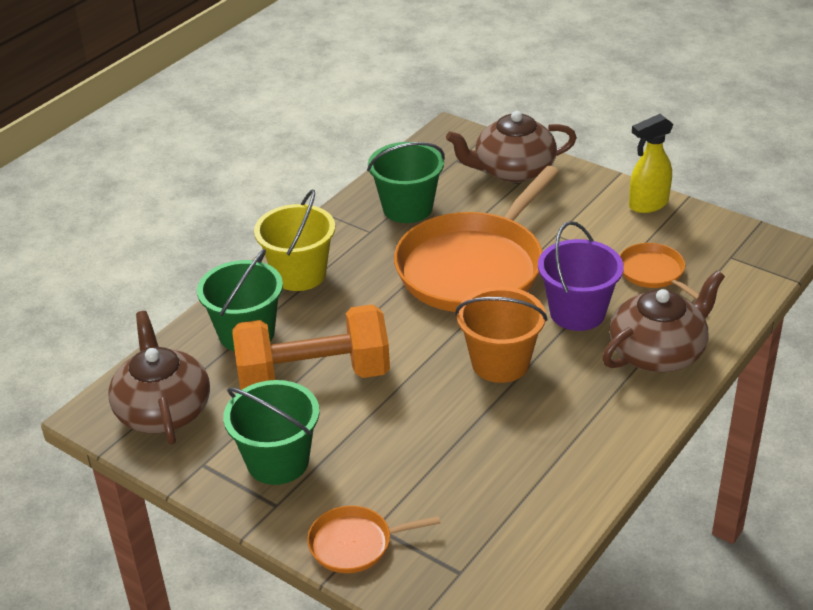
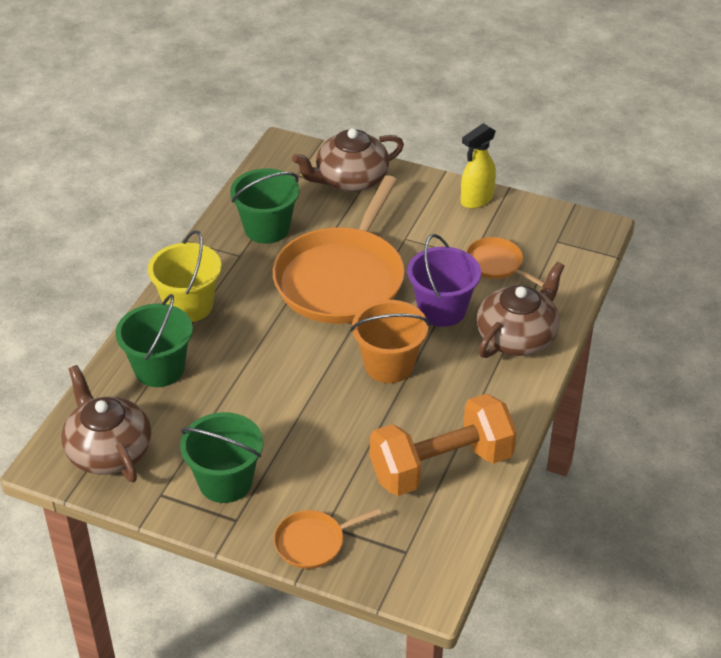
camera: 15 degrees left, 5 degrees up
(314, 376) = (232, 400): orange dumbbell -> orange dumbbell (441, 466)

